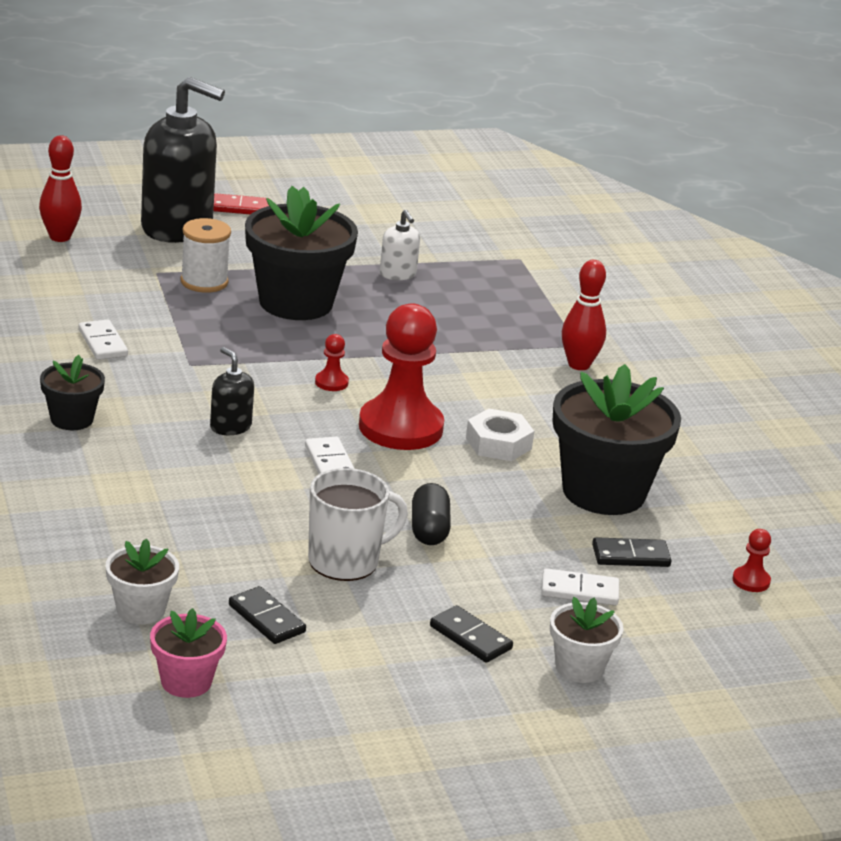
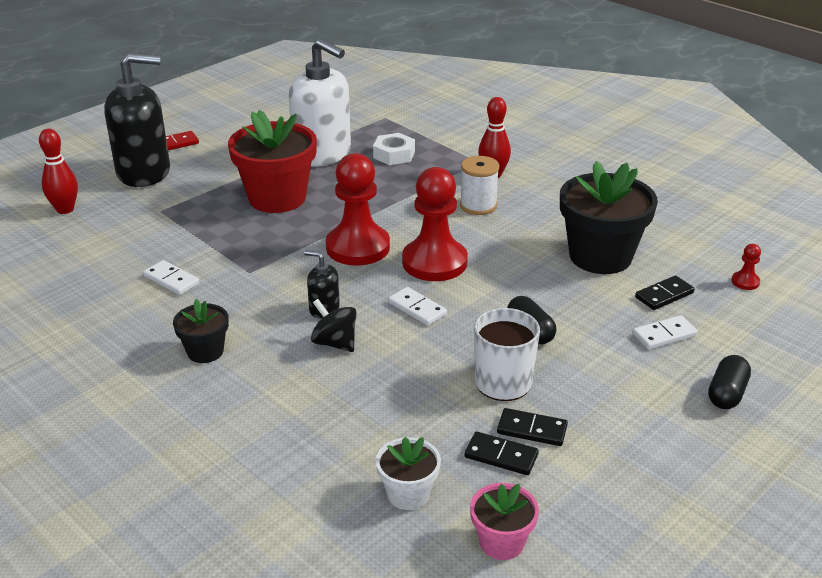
camera: 25 degrees left, 5 degrees up
(204, 282) = (200, 206): white spool -> white spool (478, 205)
(208, 461) = (335, 343): none -> black spinning top
(296, 302) = (277, 198): black flower pot -> red flower pot
(331, 382) = (358, 247): red pawn -> red pawn, size x2.45
(398, 274) = (322, 154): white soap dispenser -> white soap dispenser, size x2.27
(470, 637) = (641, 404): black domino -> black domino (532, 430)
(498, 443) = (504, 248): white nut -> white nut (394, 154)
(579, 668) = (727, 394): white flower pot -> black capsule

